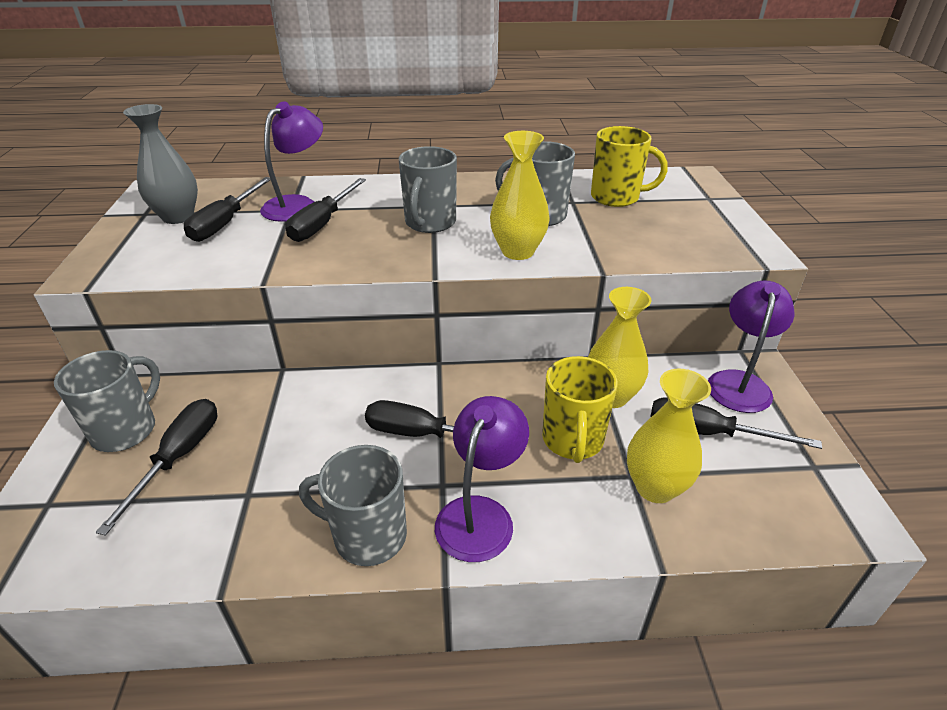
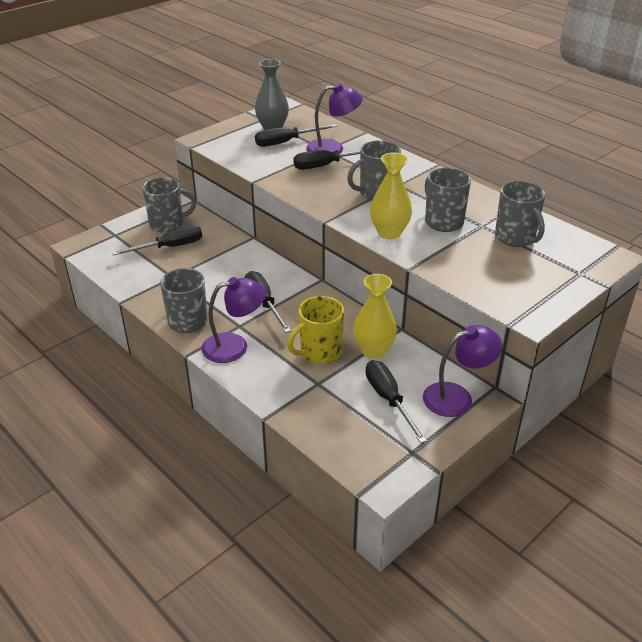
camera: 50 degrees right, 0 degrees up
(616, 197) = (515, 238): yellow mug -> grey mug
(655, 487) = (319, 395): yellow vase -> none

